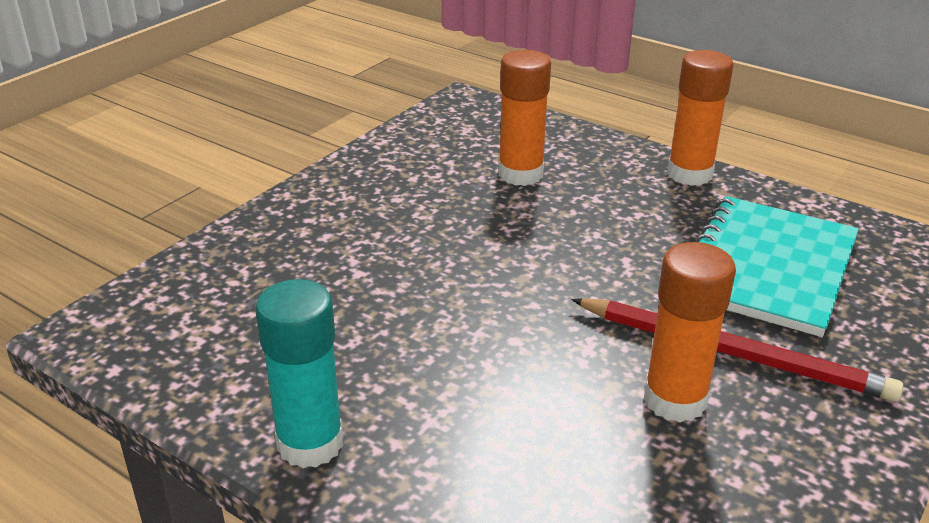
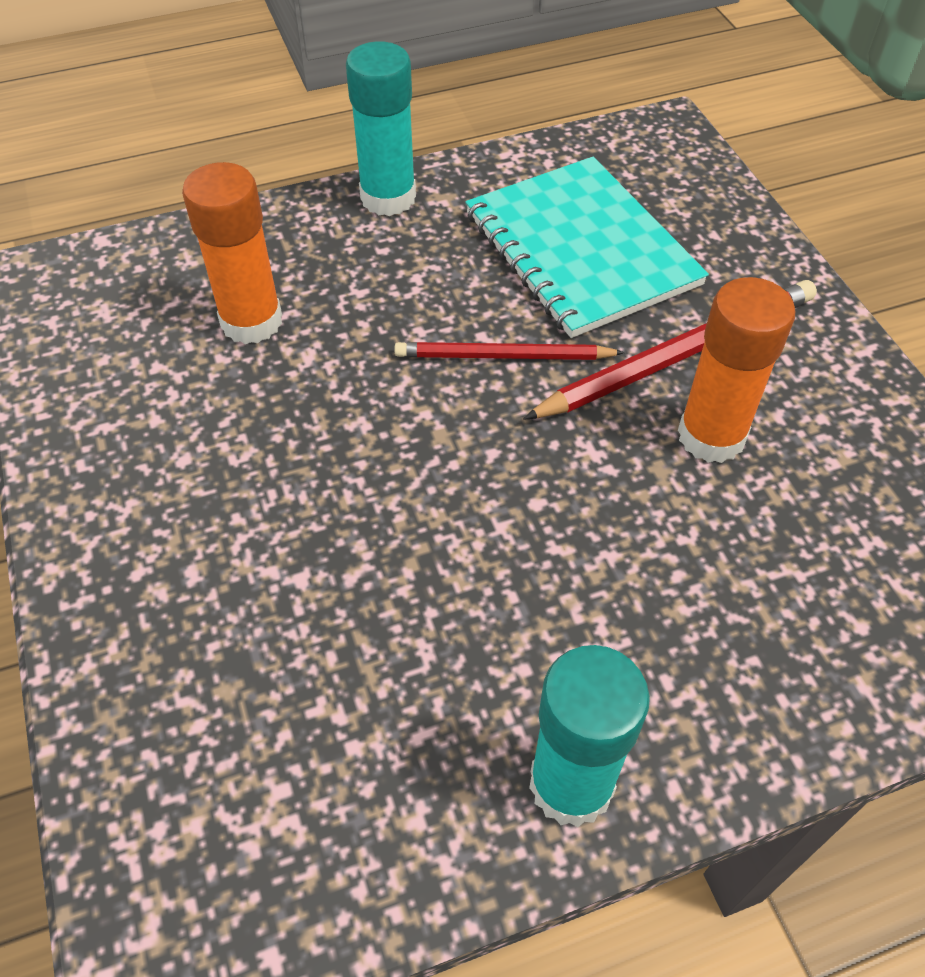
camera: 55 degrees left, 20 degrees up
(620, 274) = (503, 356): none -> red pencil
(689, 174) = (388, 198): orange glue stick -> turquoise glue stick

